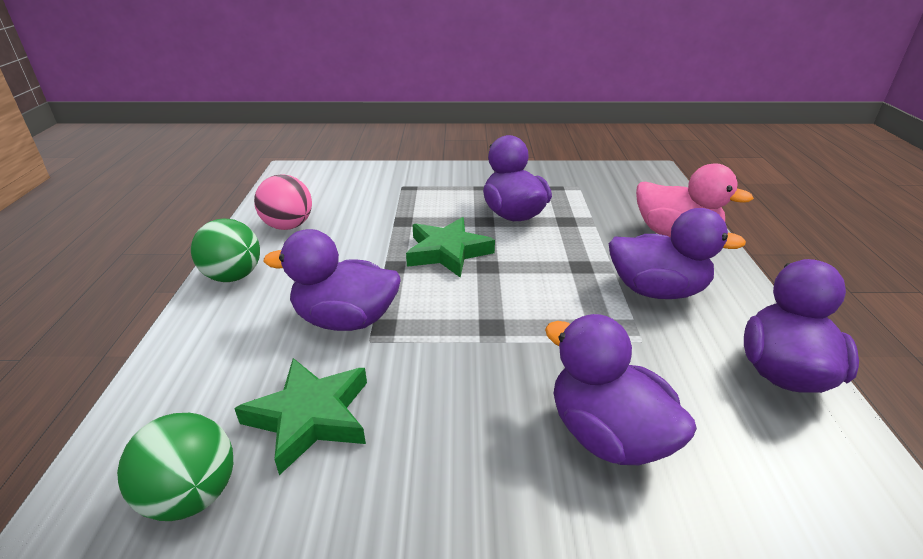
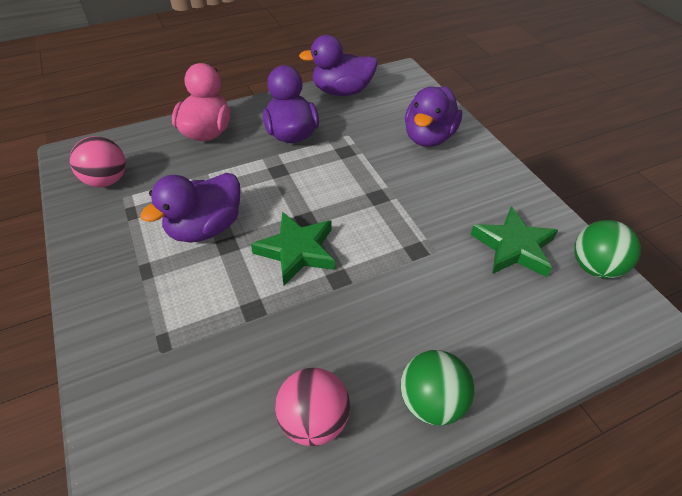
camera: 115 degrees left, 15 degrees up
(345, 320) = (426, 275): purple duck -> none
(606, 181) = (107, 180): none -> pink ball

